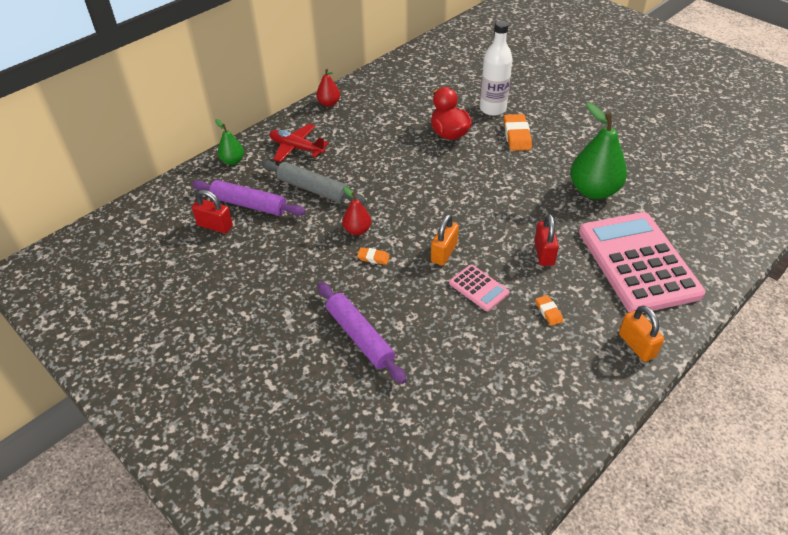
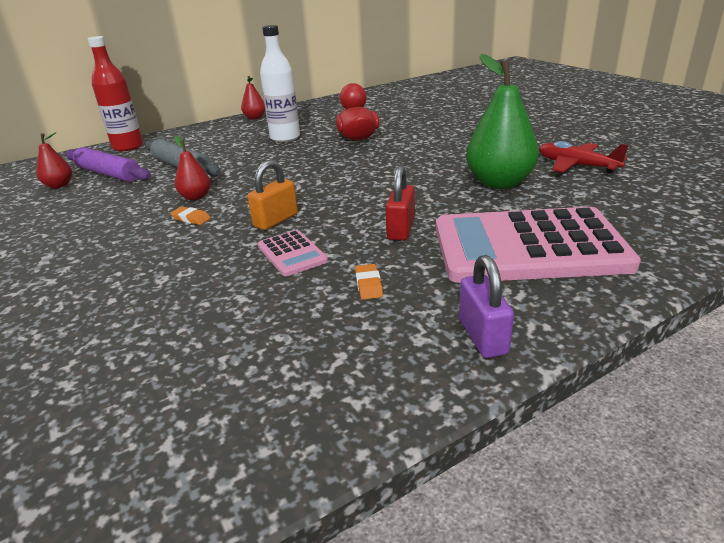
camera: 15 degrees right, 15 degrees down
(215, 226) = (59, 185): red padlock -> red pear
(233, 161) = (128, 147): green pear -> red bottle
(296, 148) = (196, 141): red plane -> red plane (576, 166)
(360, 337) = (103, 284): purple rolling pin -> none
(492, 109) = (417, 124): white bottle -> white bottle (285, 138)
(516, 136) = (431, 141): orange eraser -> none
(636, 345) = (483, 336): orange padlock -> purple padlock
(638, 262) = (528, 247): pink calculator -> pink calculator turned 90 degrees counterclockwise

